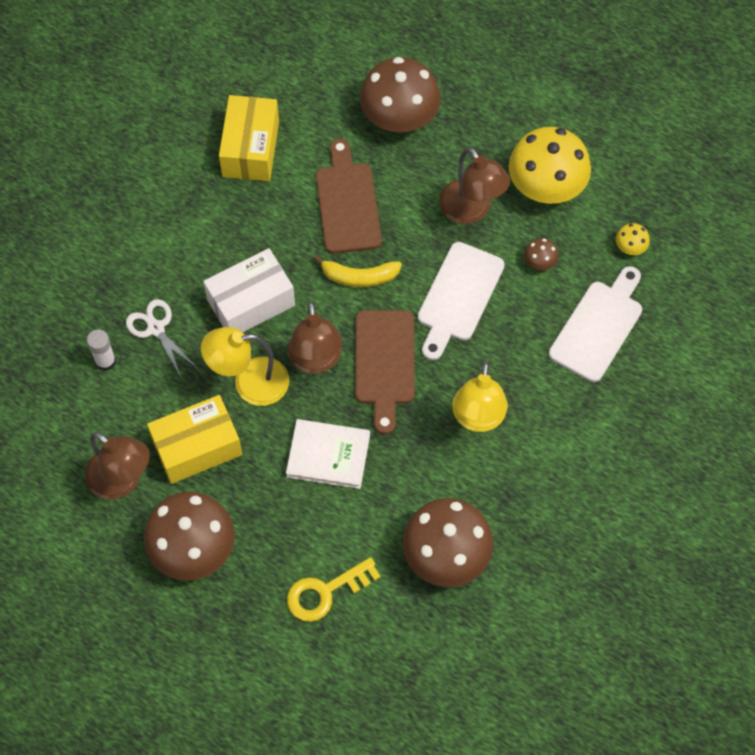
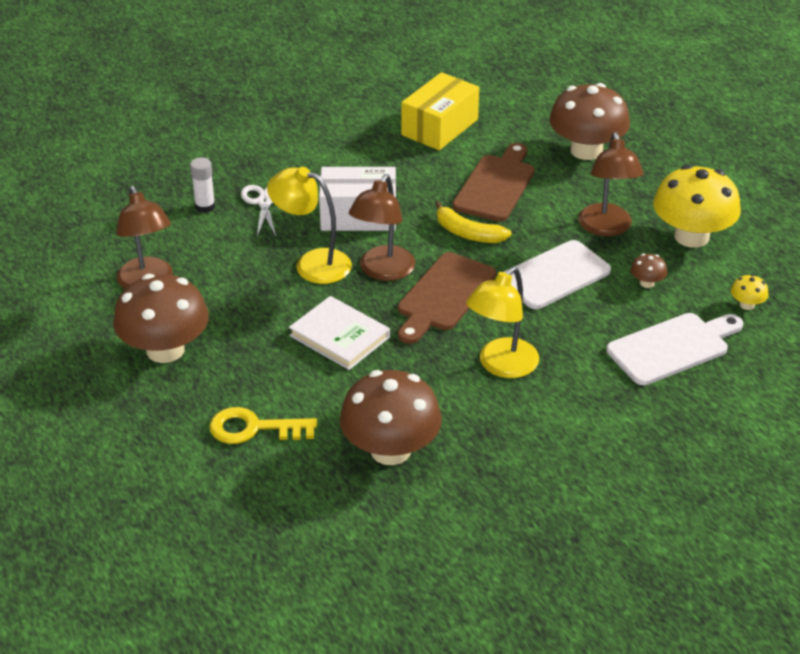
camera: 30 degrees right, 25 degrees down
(197, 447) = (230, 286): yellow box -> none

